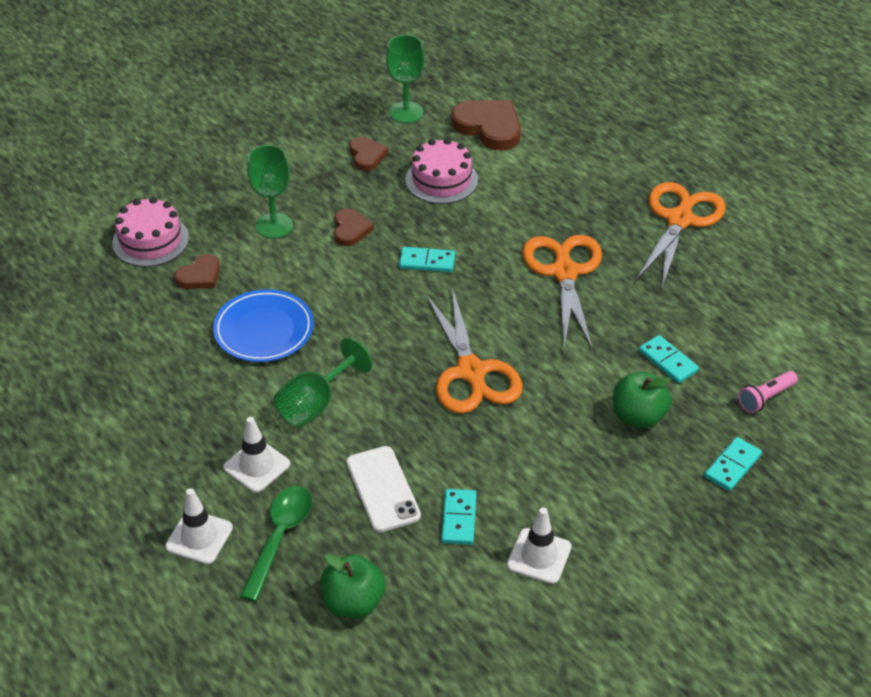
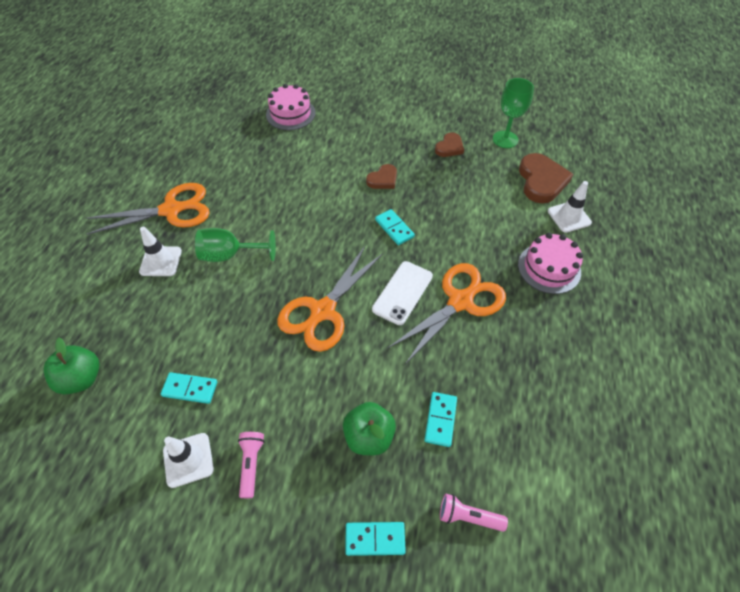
camera: 50 degrees right, 10 degrees up
(199, 537) = (89, 272): white traffic cone -> white traffic cone (569, 217)
(200, 276) = (284, 146): brown heart -> none
(264, 330) = (268, 196): blue plate -> none
(274, 226) = (351, 148): green goblet -> none
(280, 537) = (112, 308): green spoon -> none
(382, 489) = (186, 332): white phone -> white phone (402, 292)
(441, 180) = (470, 190): pink cake -> pink cake (549, 268)
(459, 518) = (190, 389): turquoise domino -> turquoise domino turned 45 degrees clockwise
(587, 512) = (251, 464): none -> pink flashlight
(679, 219) = (586, 334): orange scissors -> orange scissors (172, 210)

